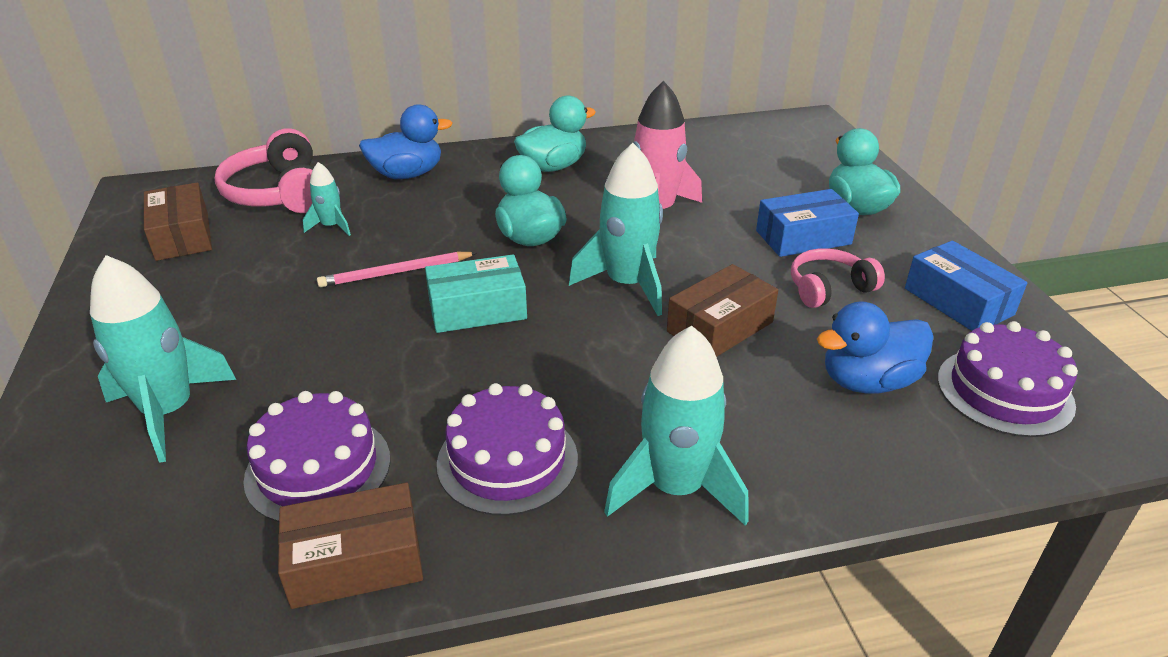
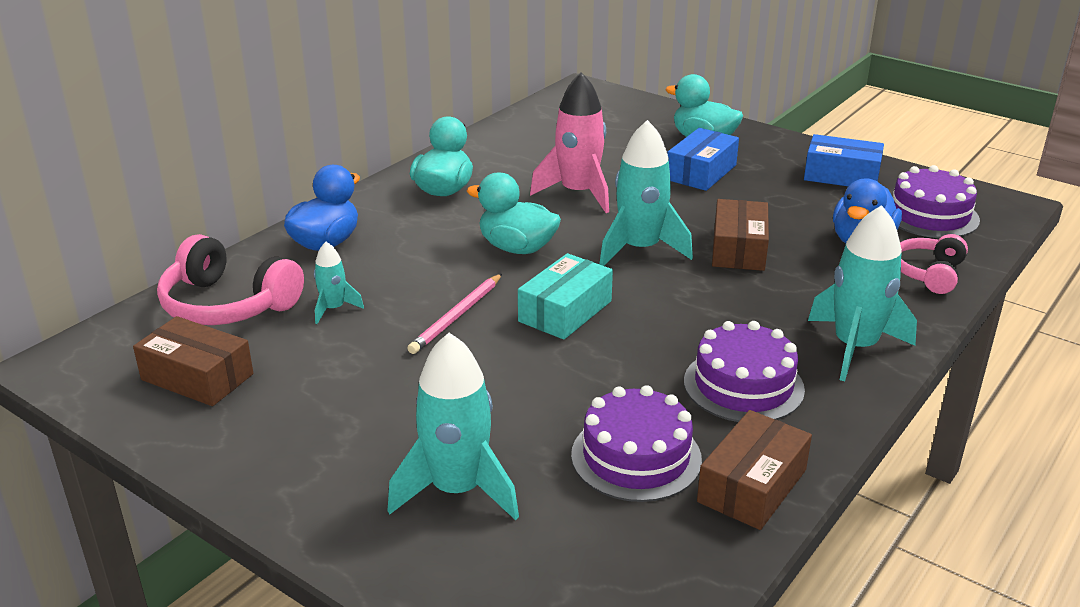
camera: 40 degrees left, 5 degrees down
(829, 288) = (763, 198): pink headphones -> pink headphones (928, 273)

